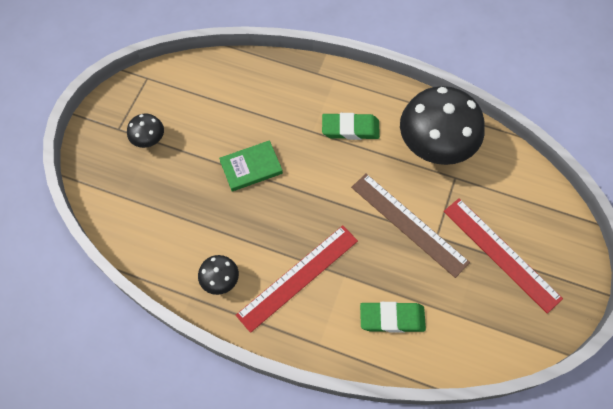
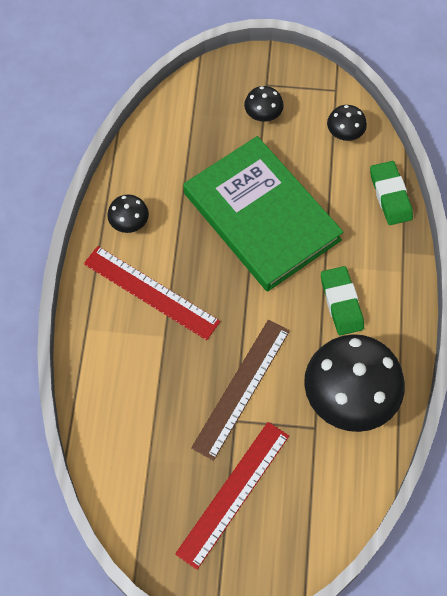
camera: 75 degrees right, 0 degrees up
(193, 83) = (344, 134): none -> black mushroom
(251, 167) = (261, 216): green book -> green book, size x2.33
(392, 318) = (129, 392): green eraser -> green eraser (390, 195)

